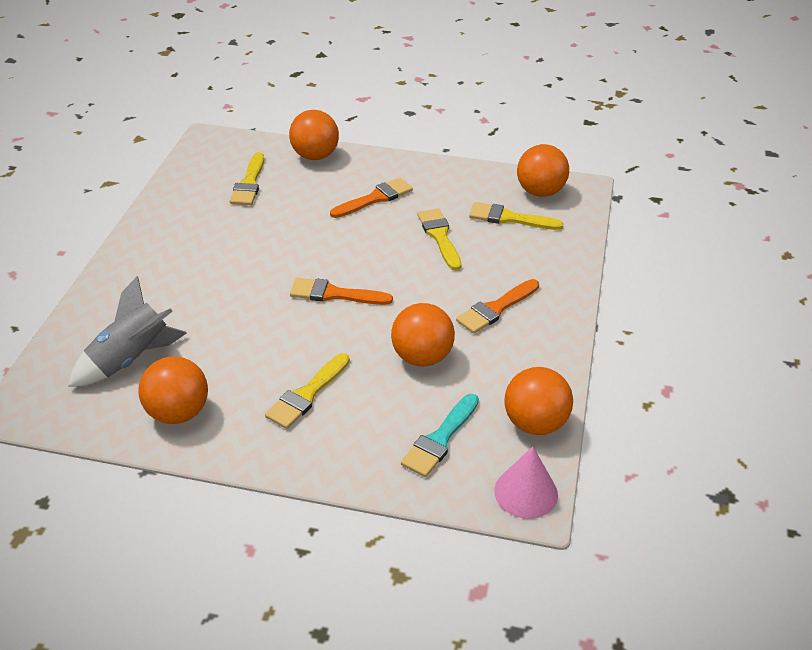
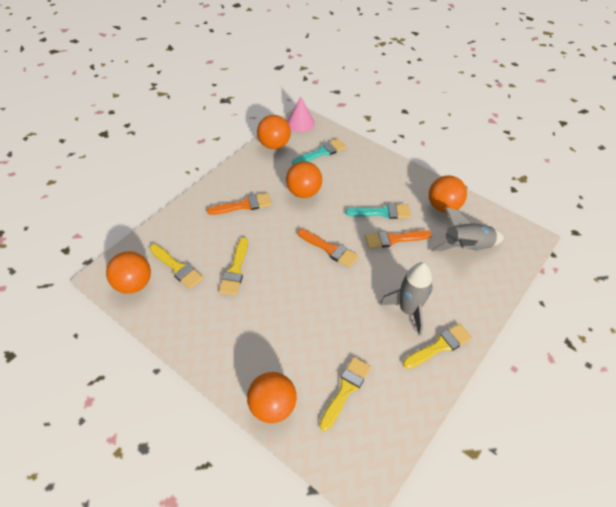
camera: 155 degrees left, 10 degrees up
(201, 262) = (408, 310): none -> grey rocket
(280, 368) = (382, 212): none -> turquoise brush
(307, 394) = (373, 193): yellow brush -> yellow brush (439, 346)
(375, 198) = (254, 326): orange brush -> orange brush (393, 239)

